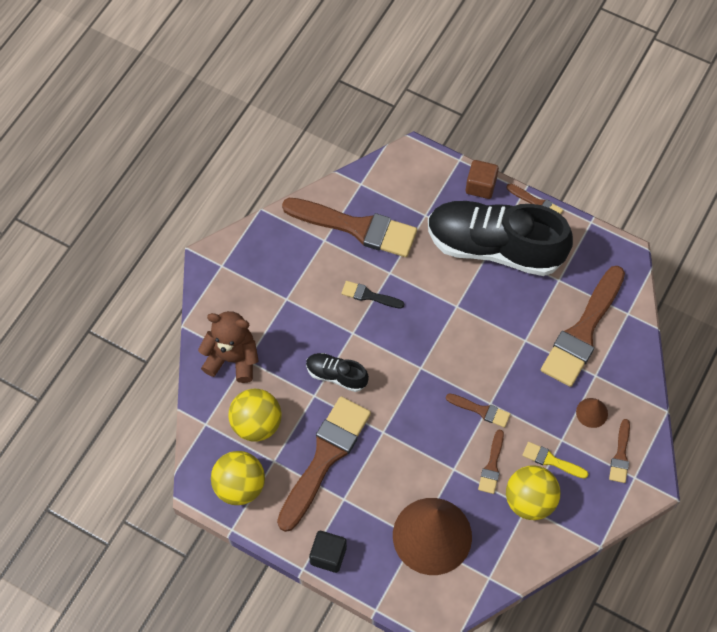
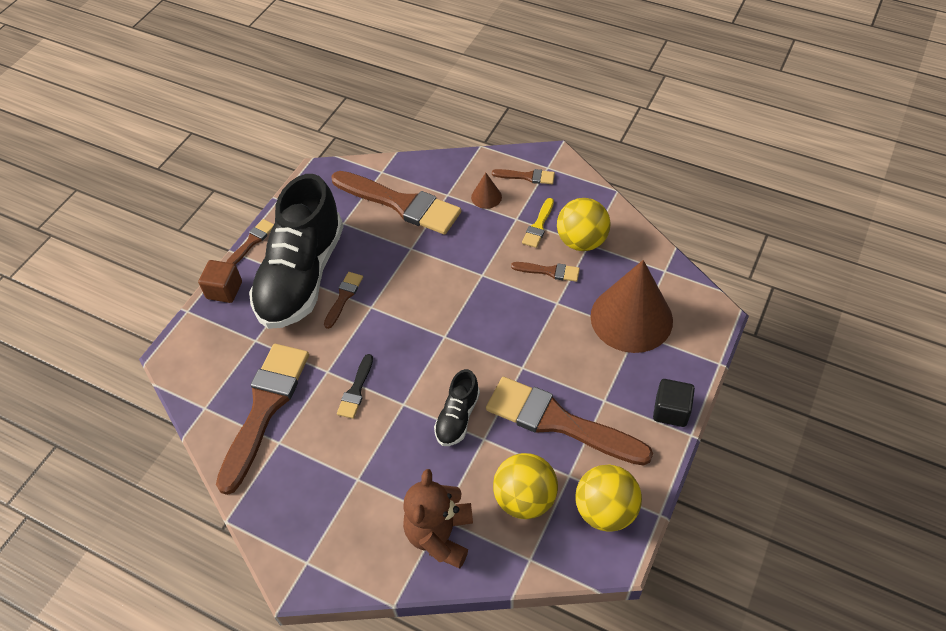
camera: 90 degrees left, 10 degrees down
(481, 410) = (490, 282): brown brush -> brown brush (344, 297)

